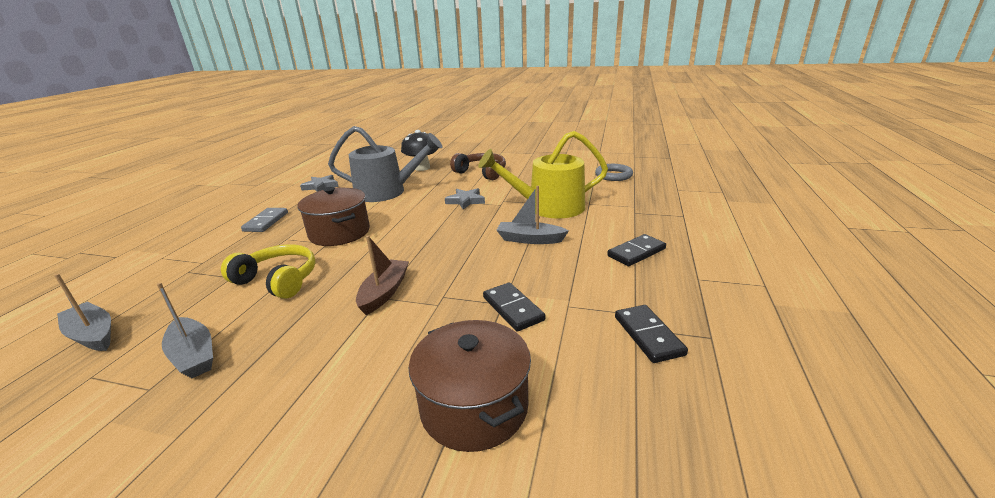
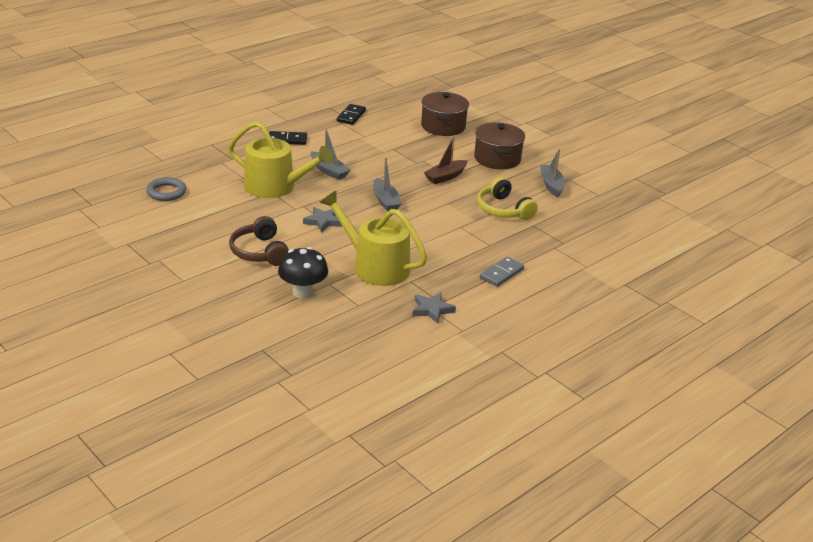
camera: 150 degrees left, 5 degrees up
(92, 335) = (608, 217): grey boat -> grey boat (385, 201)
(339, 233) = (447, 232): brown pot -> brown pot (497, 159)
(386, 192) = (375, 266): grey watering can -> yellow watering can
(513, 308) = (390, 145): black domino -> none

